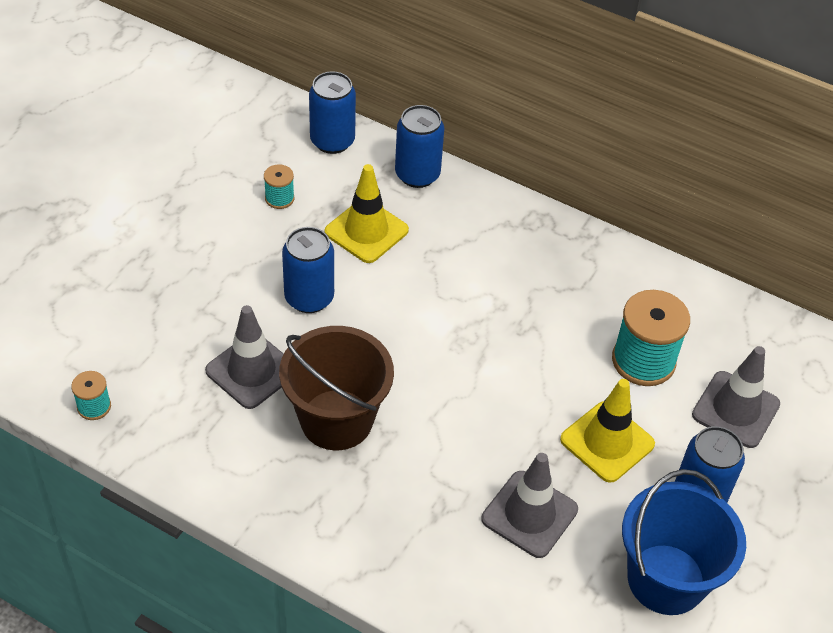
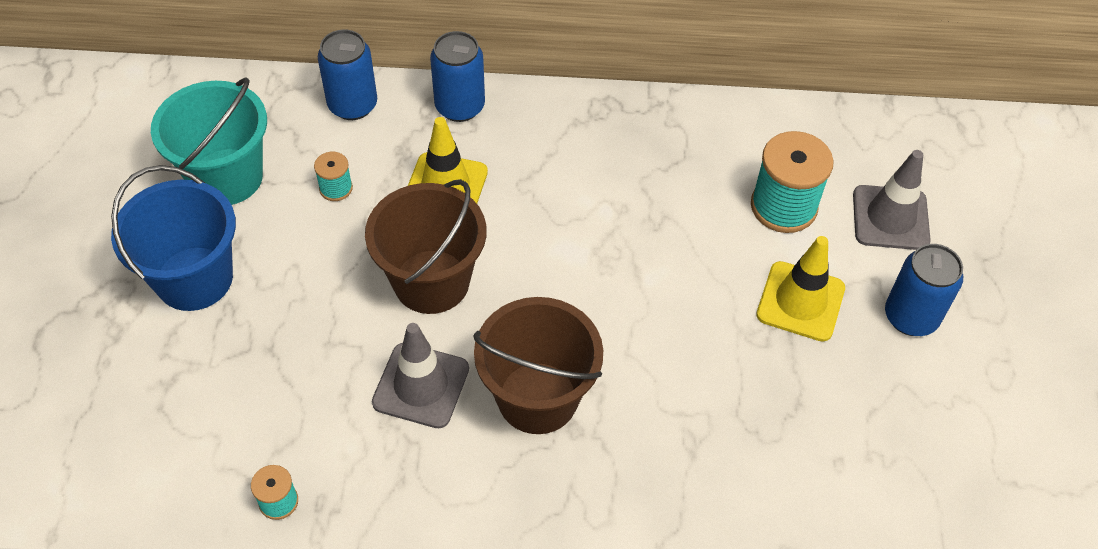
camera: 25 degrees left, 5 degrees up
(202, 157) = (226, 177): none -> turquoise bucket
(309, 298) = (431, 281): blue can -> brown bucket
(529, 514) = (776, 407): grey traffic cone -> none
(666, 579) = (932, 411): blue bucket -> blue bucket (194, 278)

